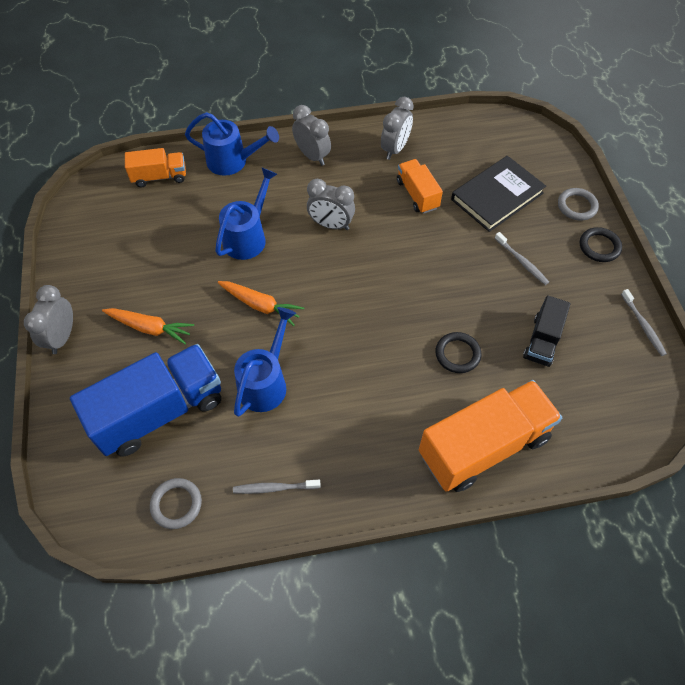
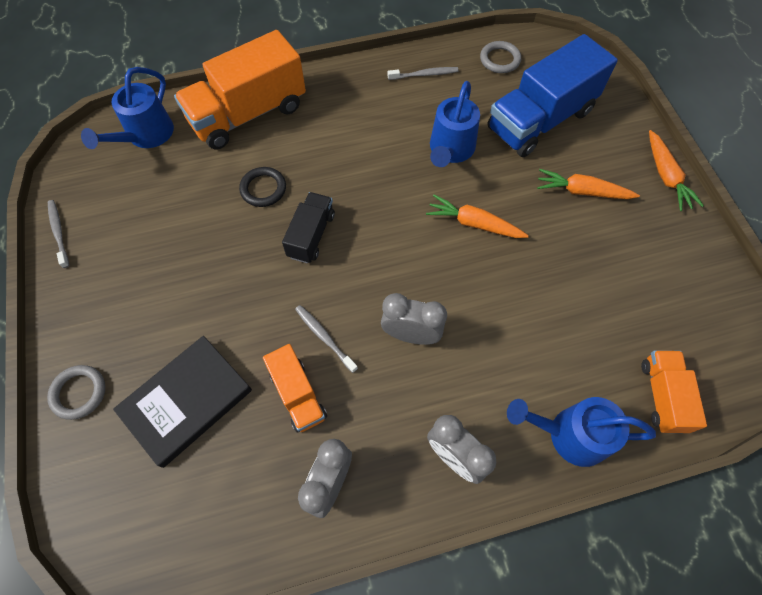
camera: 175 degrees right, 5 degrees up
(62, 337) = (666, 176): grey clock -> orange carrot
(159, 177) = (662, 396): orange truck -> orange truck turned 105 degrees clockwise
(248, 236) = (511, 309): blue watering can -> blue watering can (145, 136)
(522, 262) = (174, 300): grey toothbrush -> grey toothbrush (324, 337)
(542, 340) = (173, 208): black truck -> black truck (311, 235)
(599, 246) = (71, 329): black ring -> none

